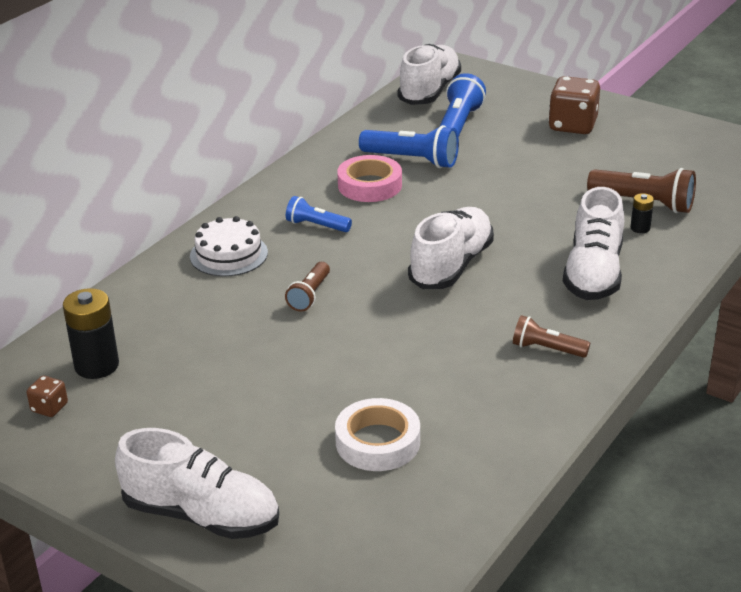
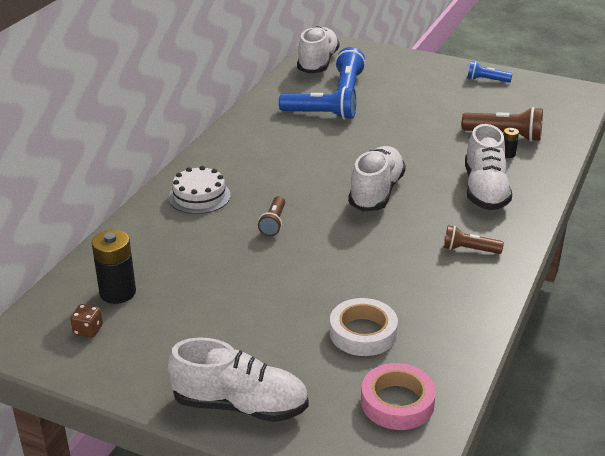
camera: 10 degrees left, 0 degrees up
(316, 225) = (262, 169): blue flashlight -> blue flashlight (486, 80)
(369, 185) = (294, 136): pink tape -> pink tape (397, 402)
(572, 125) = (433, 82): brown dice -> none

